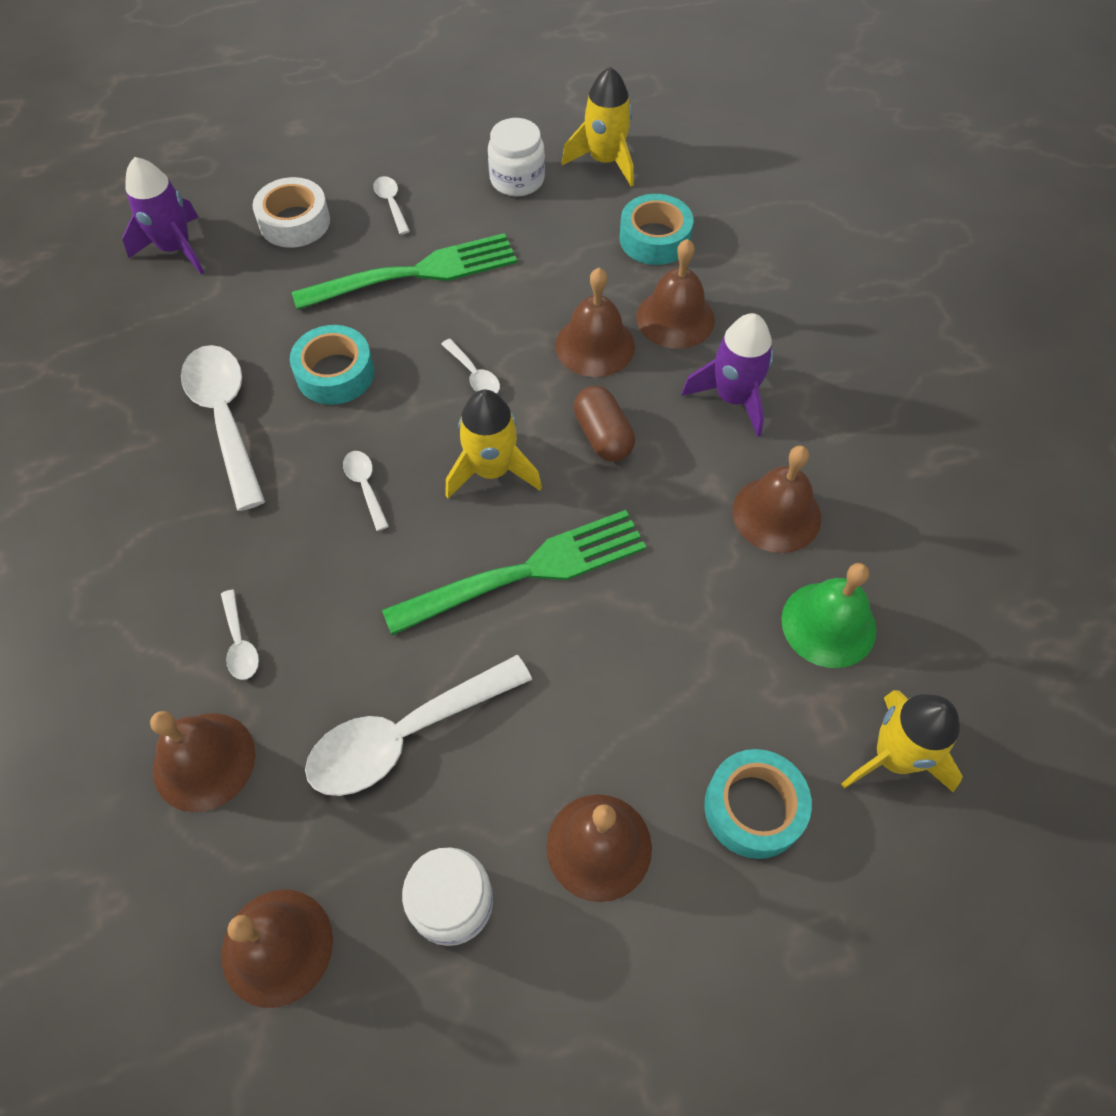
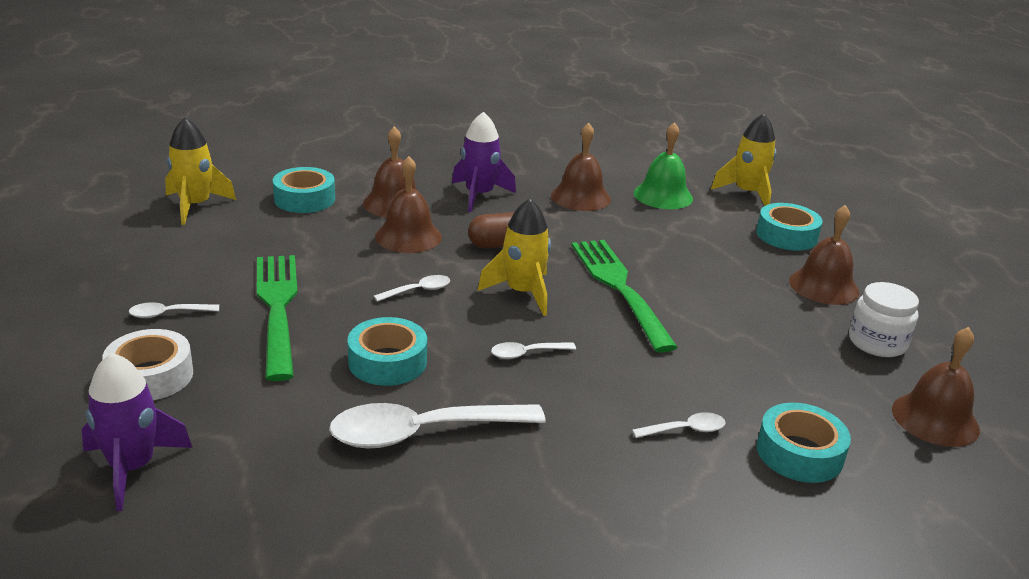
camera: 85 degrees left, 30 degrees down
(204, 761) = (799, 453): brown bell -> turquoise tape
(405, 735) = (759, 351): white spoon -> none
(517, 179) = (186, 246): white jar -> none

